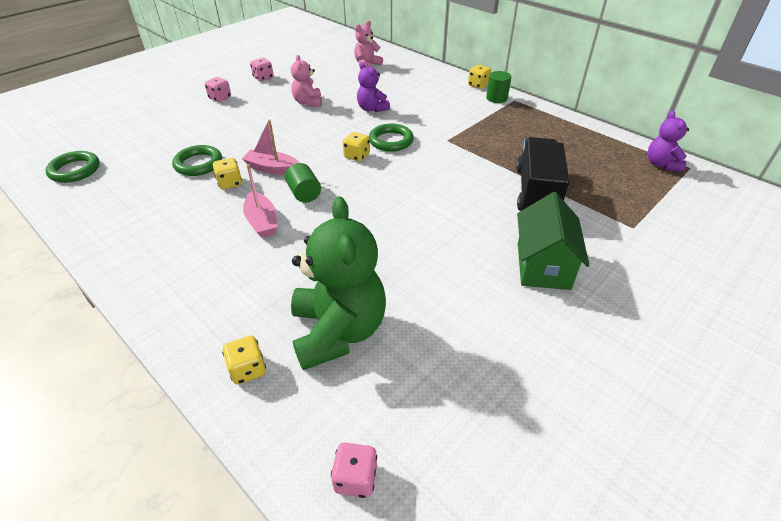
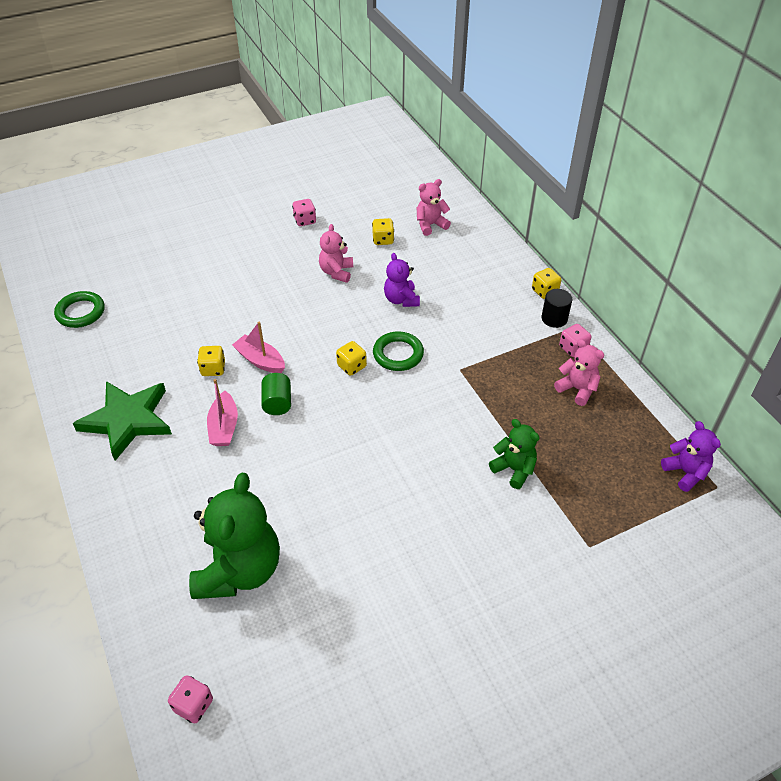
camera: 20 degrees right, 5 degrees up
(159, 239) = (127, 420): none -> green star
(198, 164) = (193, 335): green ring -> none
(220, 98) = (247, 243): pink dice -> pink dice (573, 348)
(248, 369) = (152, 582): yellow dice -> yellow dice (383, 240)
(496, 98) = (554, 318): green cylinder -> black cylinder
(536, 192) = (514, 469): black truck -> green teddy bear
(542, 265) = (463, 562): green house -> none
(544, 133) = (577, 389): none -> pink teddy bear
(661, 164) = (685, 472): purple teddy bear -> purple teddy bear turned 135 degrees clockwise

